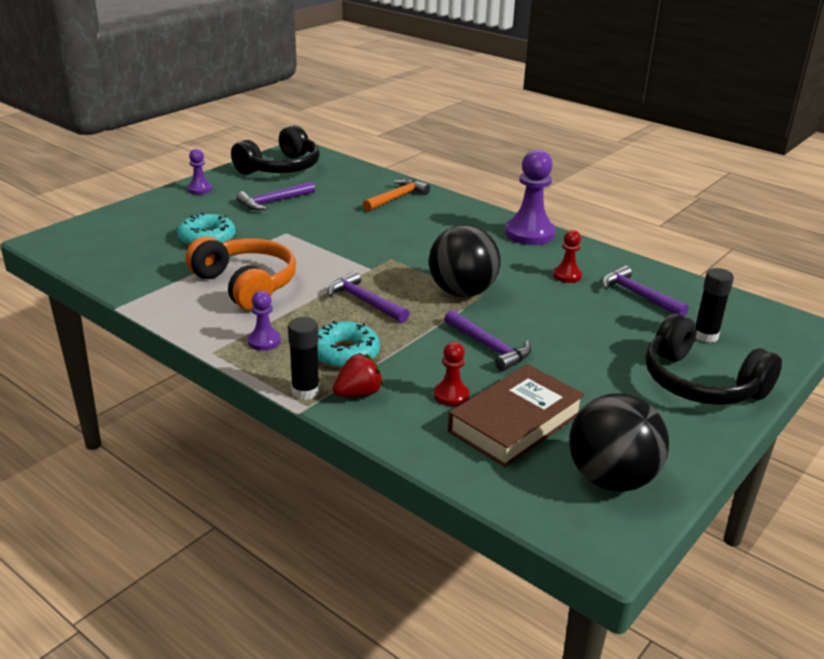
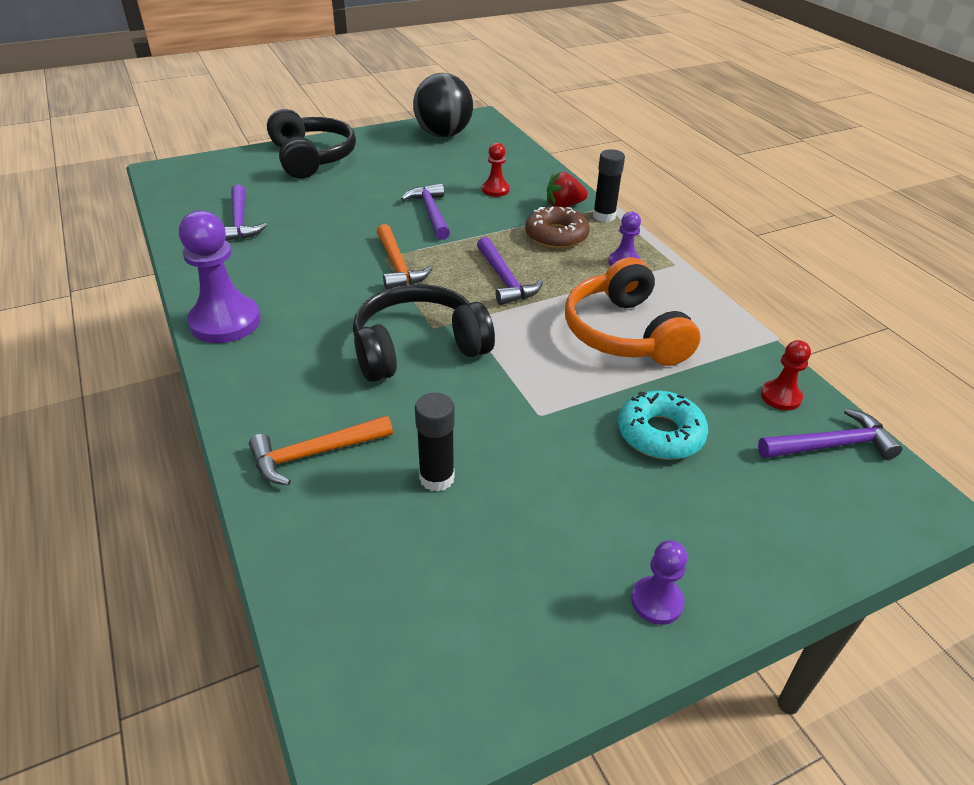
camera: 155 degrees left, 10 degrees up
(274, 201) = (526, 507): purple hammer -> purple hammer (831, 445)
(281, 168) = (457, 649): black headphones -> black headphones (418, 348)
(345, 353) = (556, 236): turquoise donut -> brown donut
(462, 292) = (397, 265): black ball -> orange hammer
(515, 422) = (467, 167): brown book -> none
(567, 275) = (271, 257): red pawn -> red pawn (780, 397)
(705, 336) = (249, 181): black glue stick -> black glue stick (437, 478)

